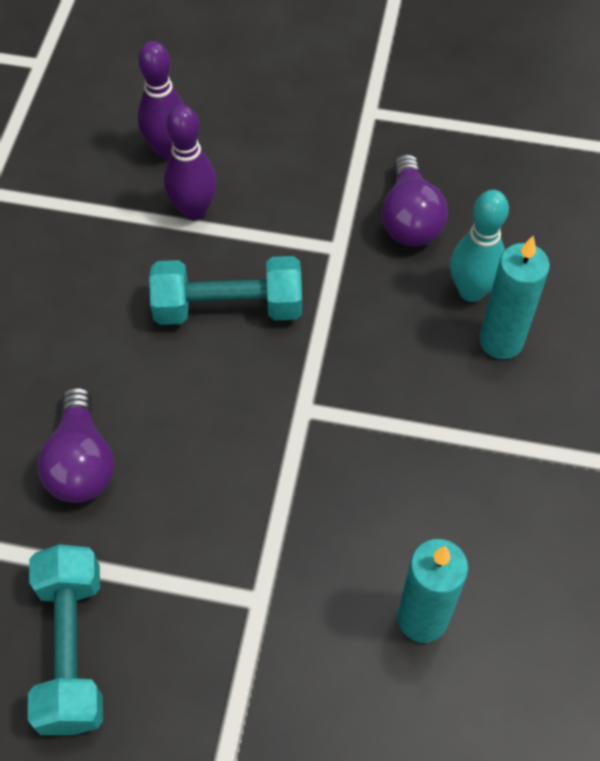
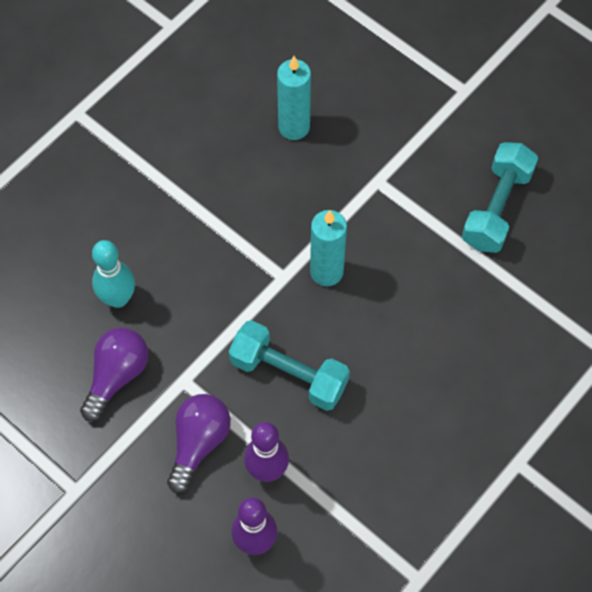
camera: 150 degrees left, 5 degrees up
(81, 462) = (442, 314): purple light bulb -> purple light bulb (198, 443)
(501, 341) = (127, 254): turquoise candle -> turquoise candle (326, 272)

